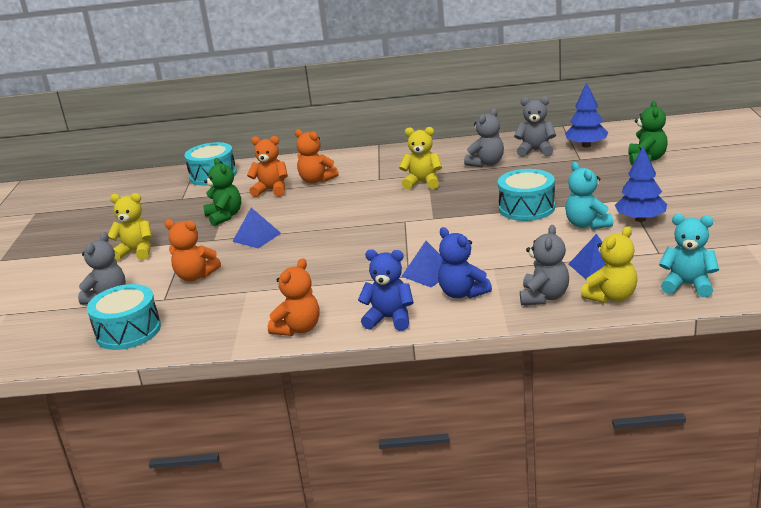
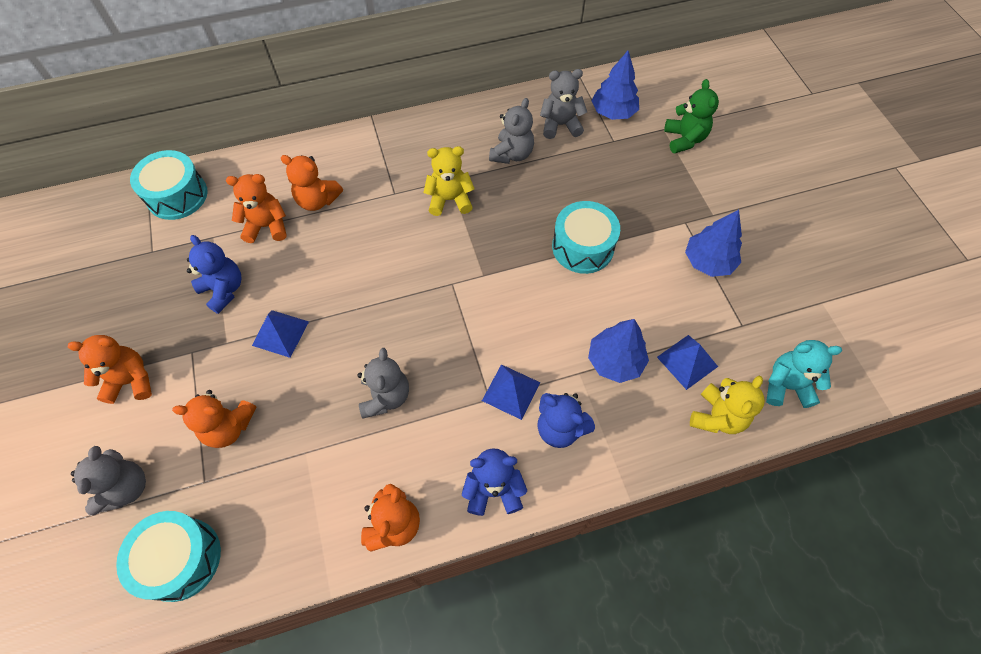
camera: 20 degrees left, 35 degrees up
(136, 252) = (131, 381): yellow teddy bear -> orange teddy bear
(224, 216) = (224, 290): green teddy bear -> blue teddy bear
(528, 264) = (615, 361): none -> blue tree
(544, 297) = (649, 425): grey teddy bear -> grey teddy bear (385, 396)
(587, 224) = (656, 276): turquoise teddy bear -> none

